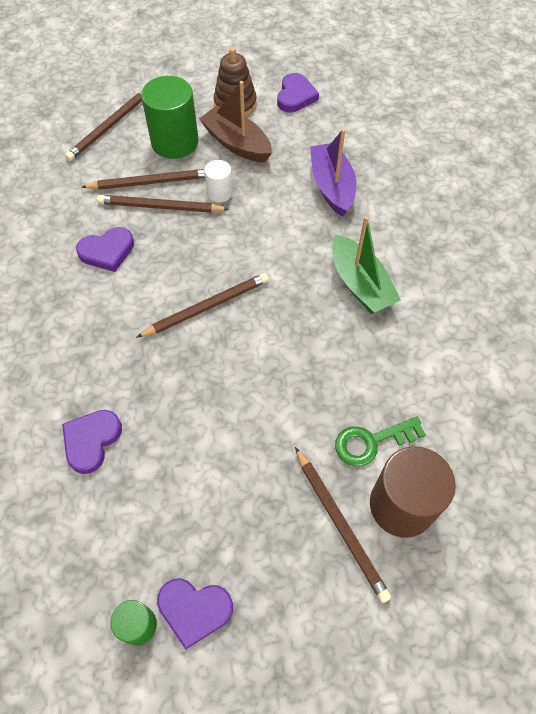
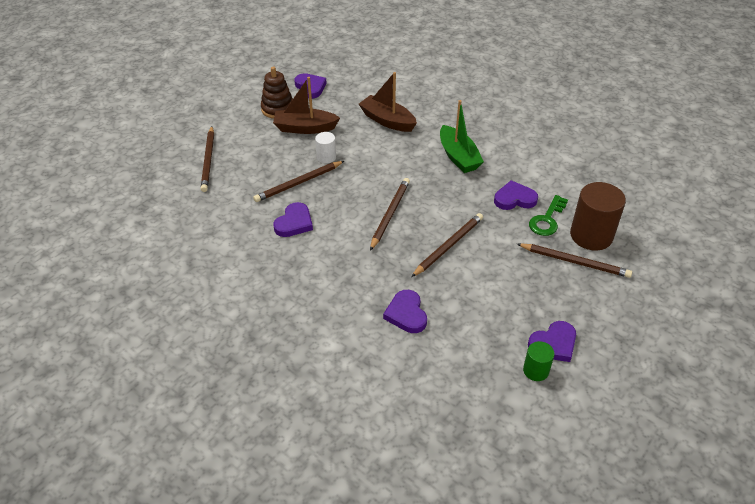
camera: 40 degrees left, 15 degrees down
(150, 182) = (275, 174): brown pencil -> brown pencil (448, 246)
(175, 142) = (264, 147): green cylinder -> none
(332, 186) = (387, 121): purple boat -> brown boat
(360, 284) = (458, 157): green boat -> green boat turned 45 degrees clockwise
(364, 385) = (514, 199): none -> purple heart

